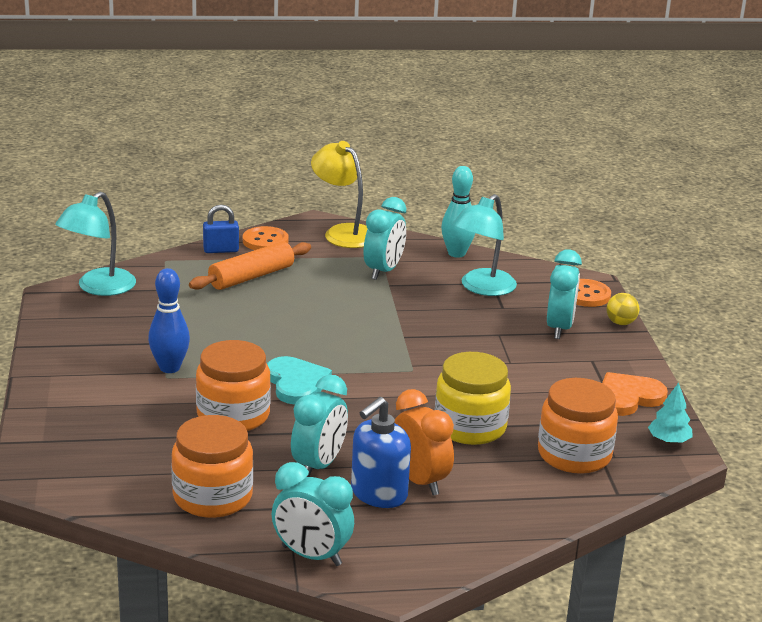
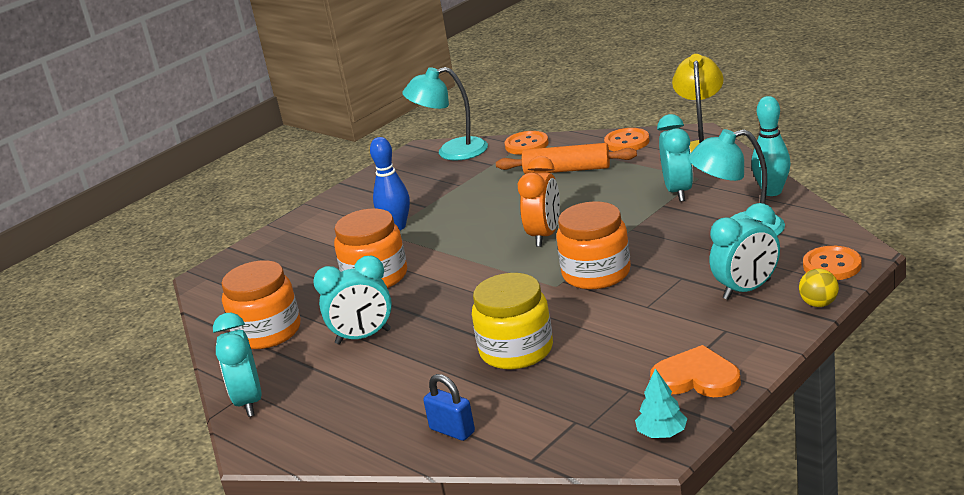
camera: 55 degrees right, 0 degrees up
(169, 264) = (526, 145): none -> orange button
(221, 250) = (581, 142): blue padlock -> blue padlock (452, 431)
(296, 383) = (455, 267): turquoise heart -> none
(378, 494) = (363, 376): blue soap dispenser -> none
(383, 271) = (678, 192): turquoise clock -> turquoise clock turned 75 degrees counterclockwise
(420, 481) = (406, 379): orange clock -> orange clock (544, 235)
(574, 455) = (556, 409): orange jar -> orange jar (596, 273)

